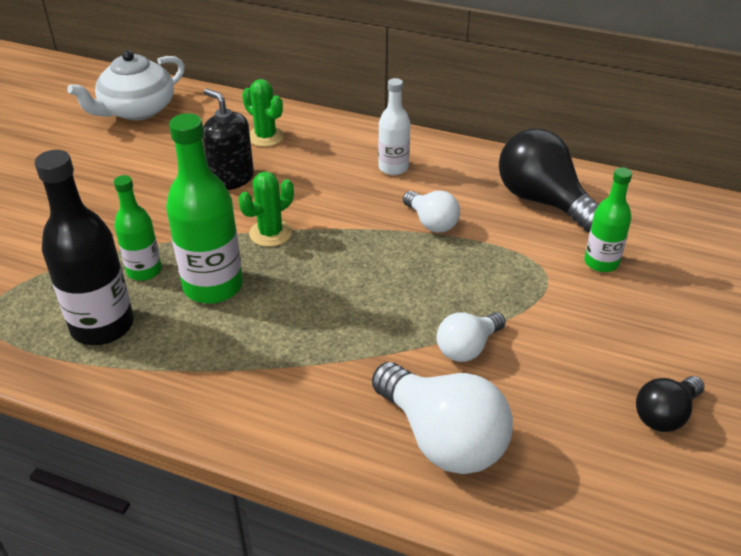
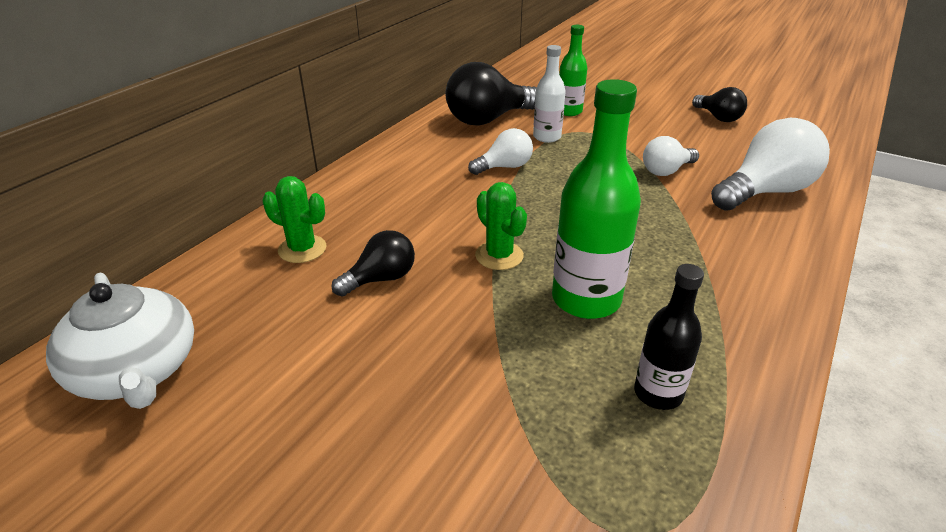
camera: 80 degrees left, 5 degrees down
(102, 326) = (658, 393): black bottle -> black bottle, size x0.59
(144, 271) = (553, 356): green bottle -> none
(232, 178) = (380, 279): black soap dispenser -> black light bulb
(265, 137) = (302, 249): green cactus -> green cactus turned 60 degrees clockwise
(393, 168) = (410, 176): white bottle -> white bottle (547, 137)
(467, 348) = (666, 171): white light bulb -> white light bulb turned 90 degrees clockwise

